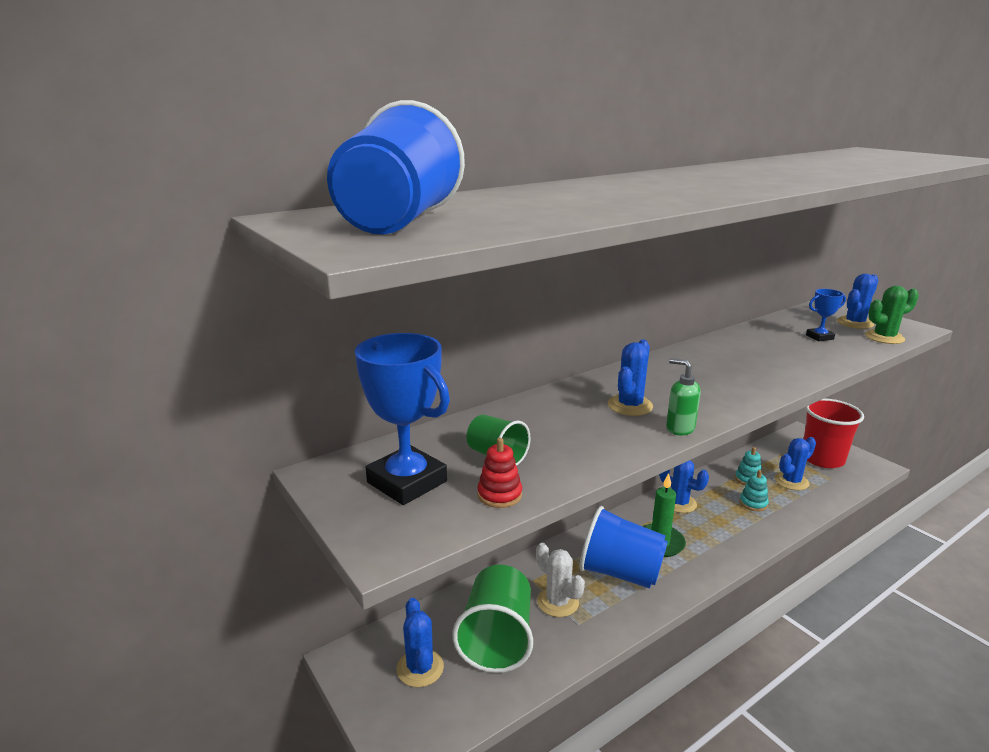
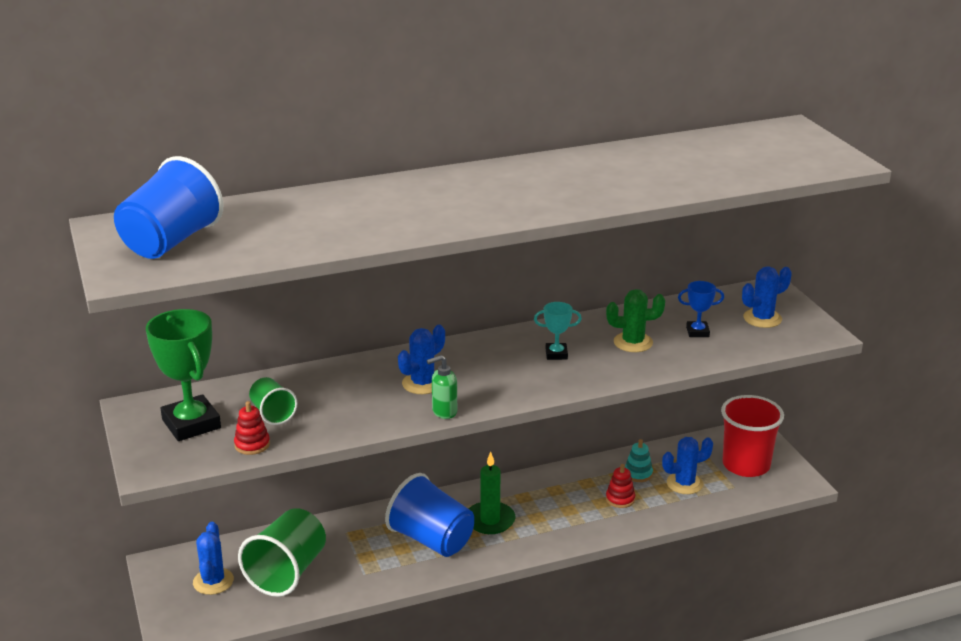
camera: 15 degrees right, 5 degrees up
(407, 482) = (191, 424): blue trophy -> green trophy
(557, 602) = (357, 554): white cactus -> none
(679, 428) = (444, 412): green soap dispenser -> green soap dispenser turned 75 degrees counterclockwise
(679, 503) = (541, 486): blue cactus -> none
(725, 366) = (556, 354): none -> turquoise trophy
(753, 503) = (620, 499): turquoise stacking toy -> red stacking toy
(884, 337) = (768, 342): green cactus -> green cactus (633, 342)

